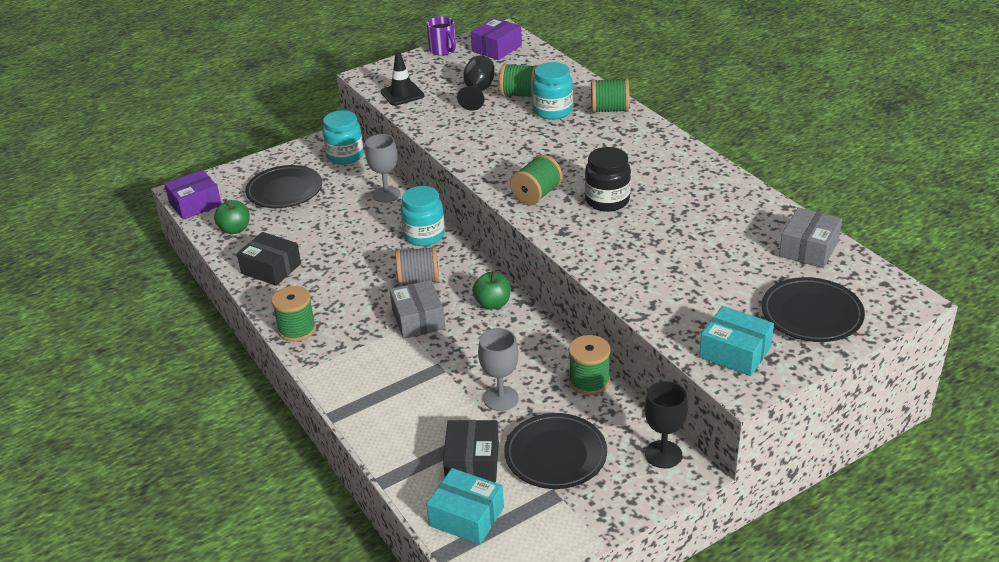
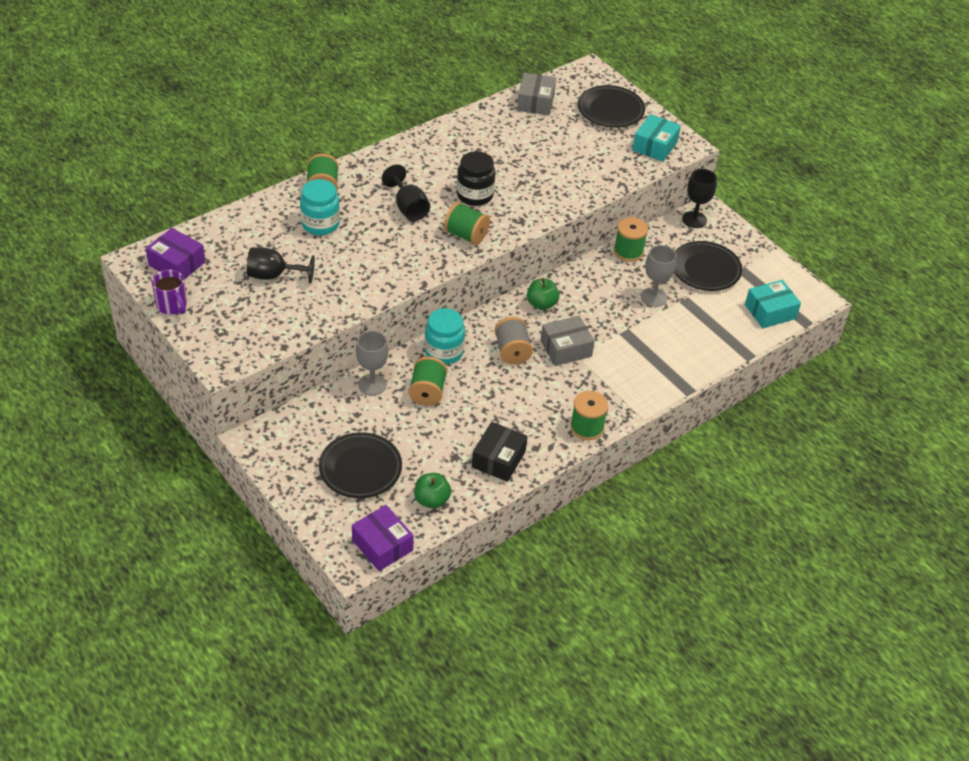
camera: 100 degrees left, 10 degrees up
(345, 156) = (293, 425): turquoise jar -> none
(402, 94) = (270, 333): black traffic cone -> none
(443, 50) = (172, 306): purple mug -> purple mug turned 90 degrees clockwise
(466, 516) = (770, 311): turquoise box -> turquoise box turned 45 degrees clockwise
(472, 462) = (720, 310): black box -> none
(520, 95) = (284, 245): green spool -> green spool (427, 392)
(581, 159) = (408, 208): none -> black goblet
(809, 249) = (535, 102): grey box -> grey box turned 75 degrees clockwise

